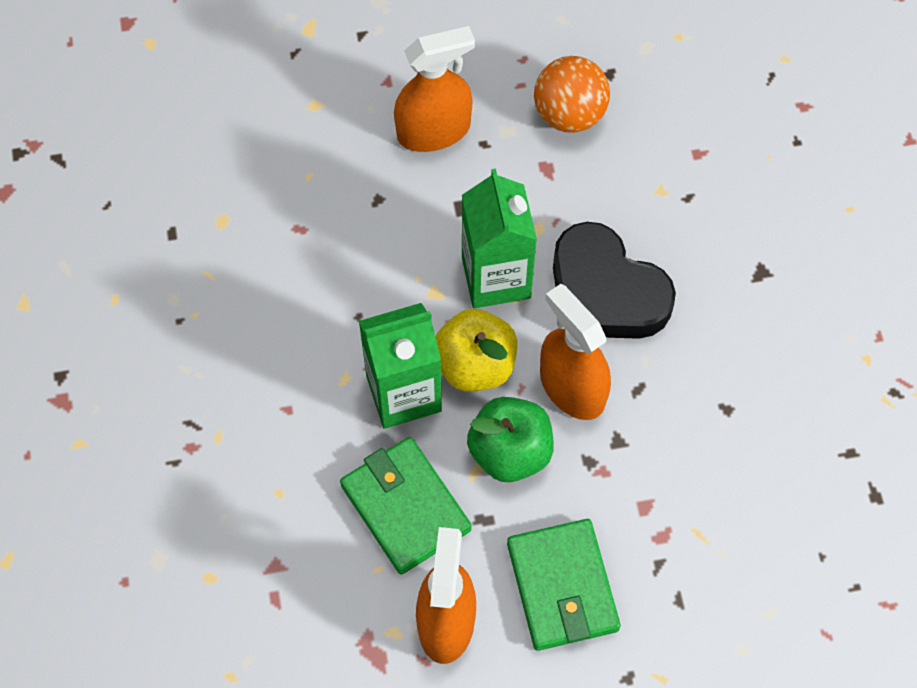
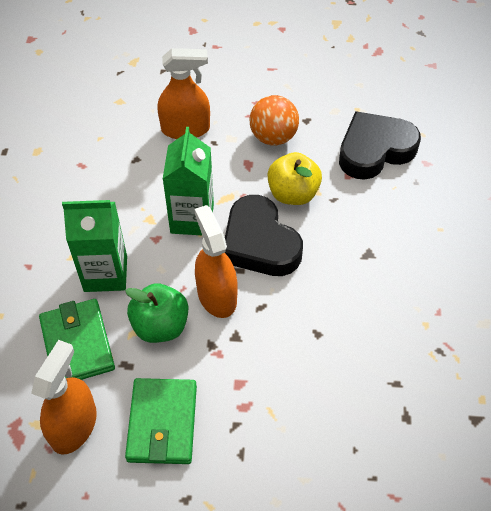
camera: 15 degrees right, 10 degrees down
(475, 365) = (158, 267): yellow apple -> yellow apple (293, 194)
(724, 102) = (374, 150): none -> black heart

